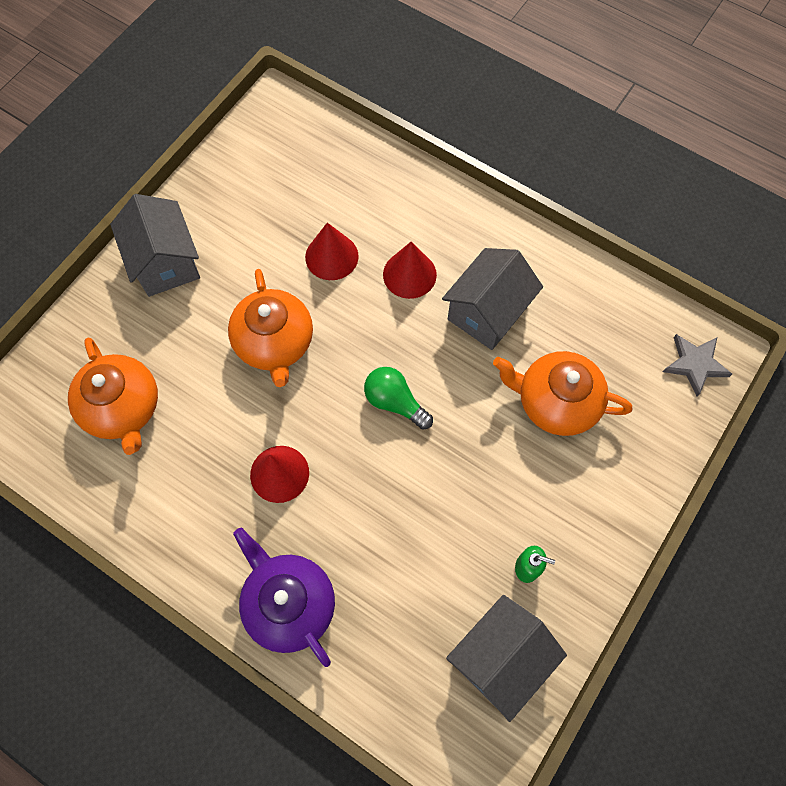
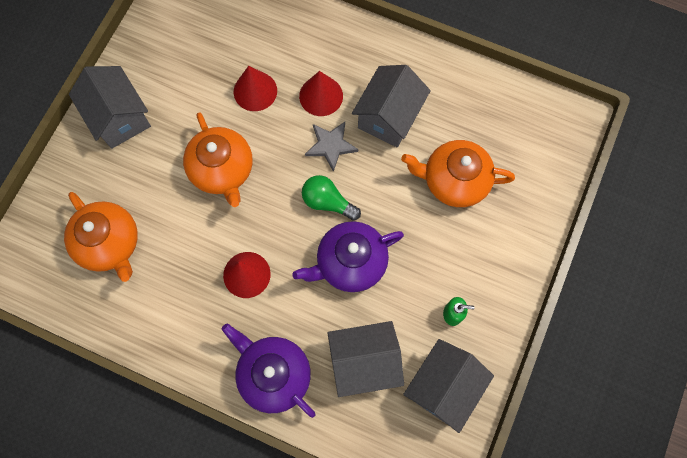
camera: 10 degrees left, 5 degrees up
(405, 608) = (364, 361): none -> grey house
(409, 481) = (350, 262): none -> purple teapot
(695, 364) = (557, 132): grey star -> grey star (331, 146)

